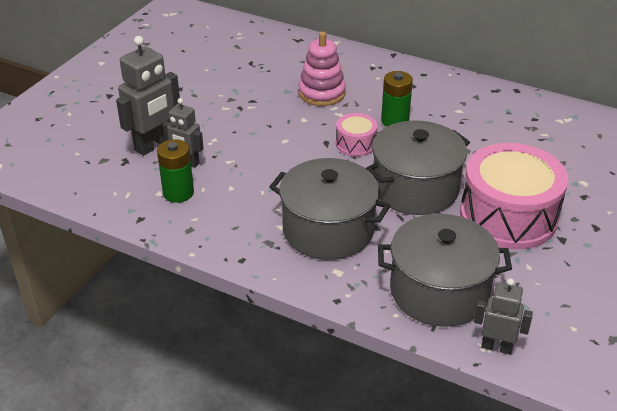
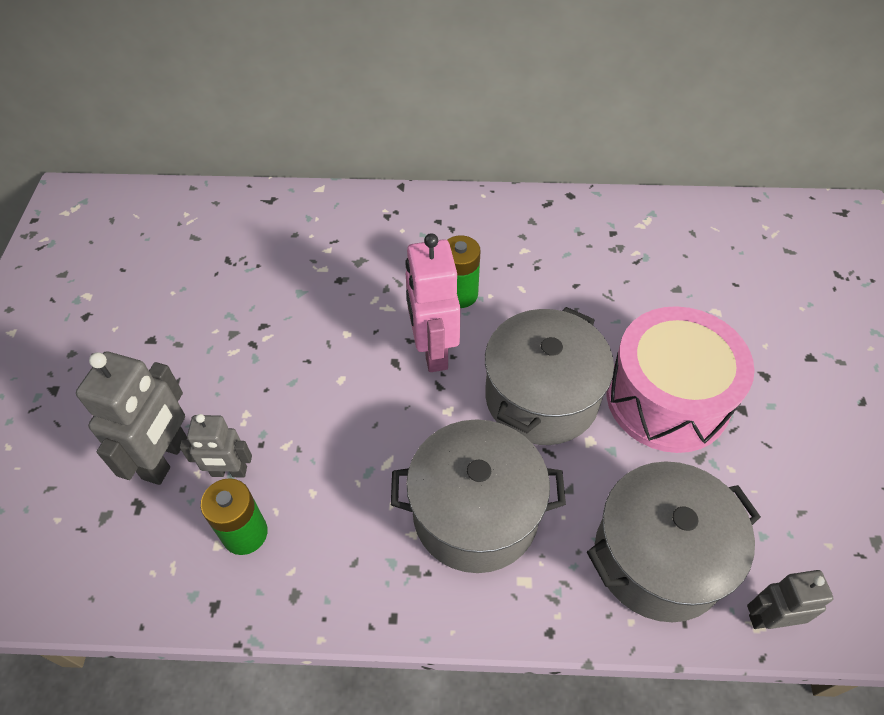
camera: 25 degrees left, 15 degrees up
(321, 93) = (347, 280): pink stacking toy -> none
(356, 144) = (433, 351): pink drum -> pink robot

